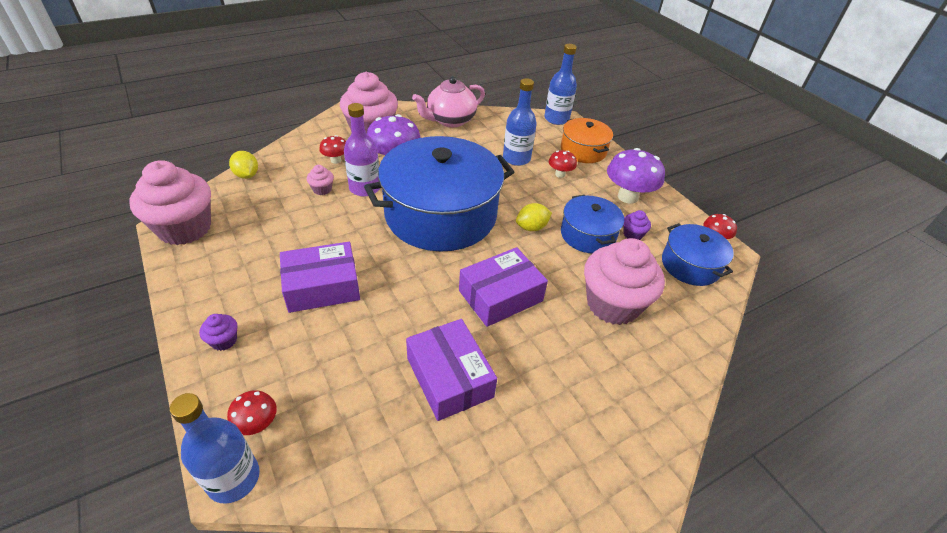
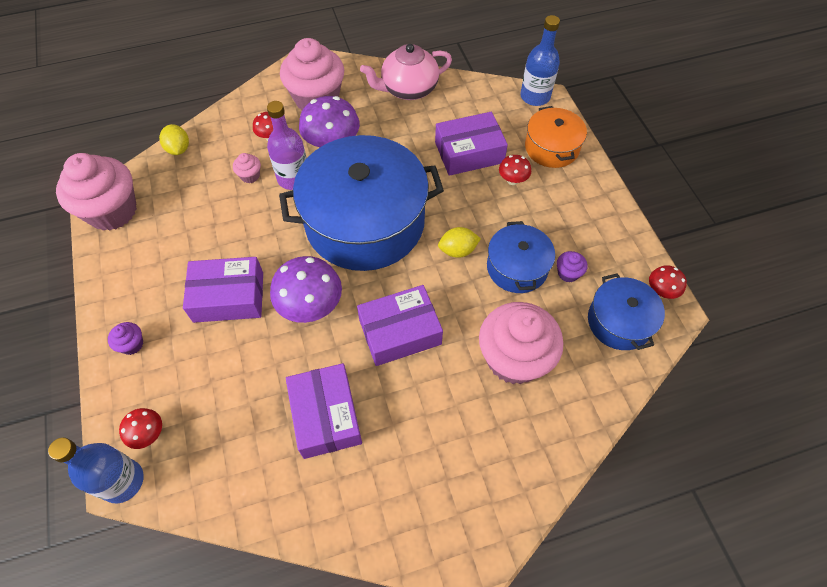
camera: 15 degrees right, 15 degrees up
(516, 158) = (469, 152): blue bottle -> purple box
(627, 197) = (581, 220): purple mushroom -> purple mushroom (311, 307)

